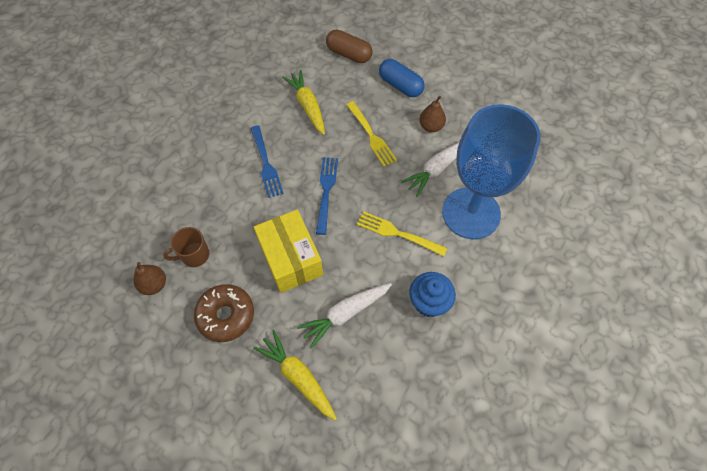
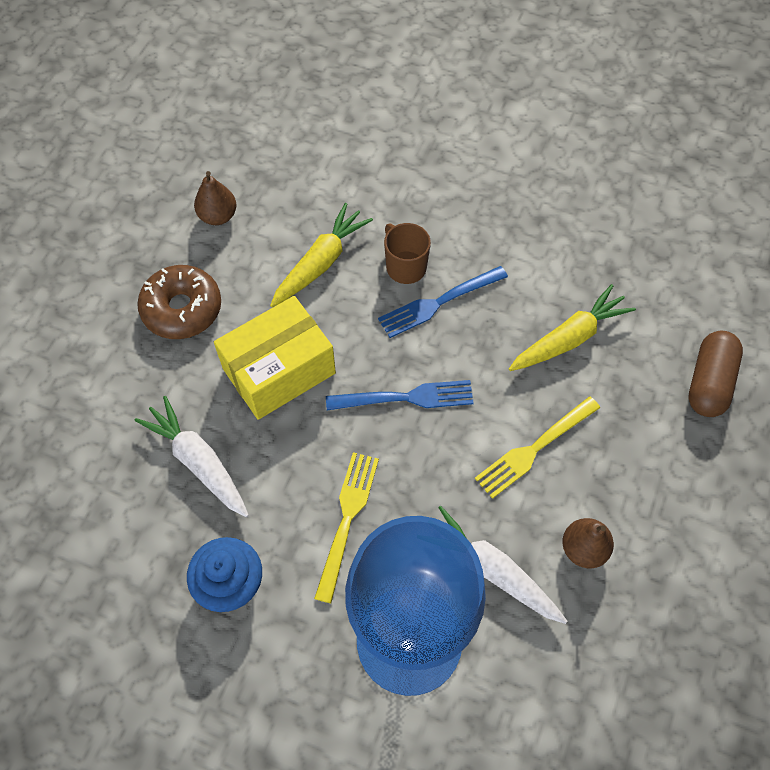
camera: 80 degrees right, 0 degrees up
(194, 255) = (267, 249): brown mug -> brown mug (405, 267)
(298, 376) = (101, 416): yellow carrot -> yellow carrot (321, 262)
(400, 85) = (664, 482): blue capsule -> none

